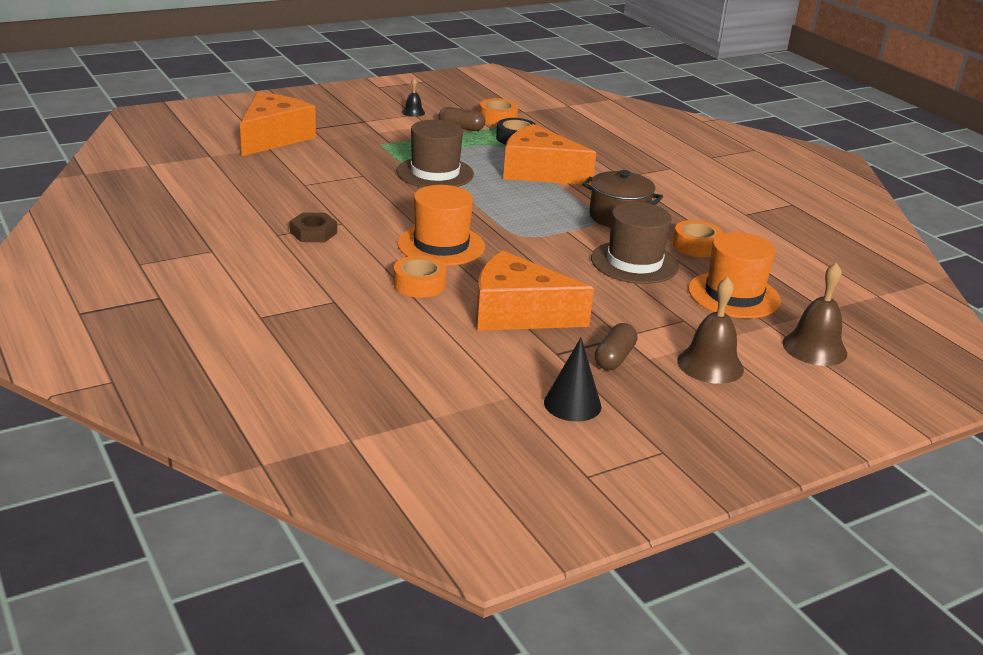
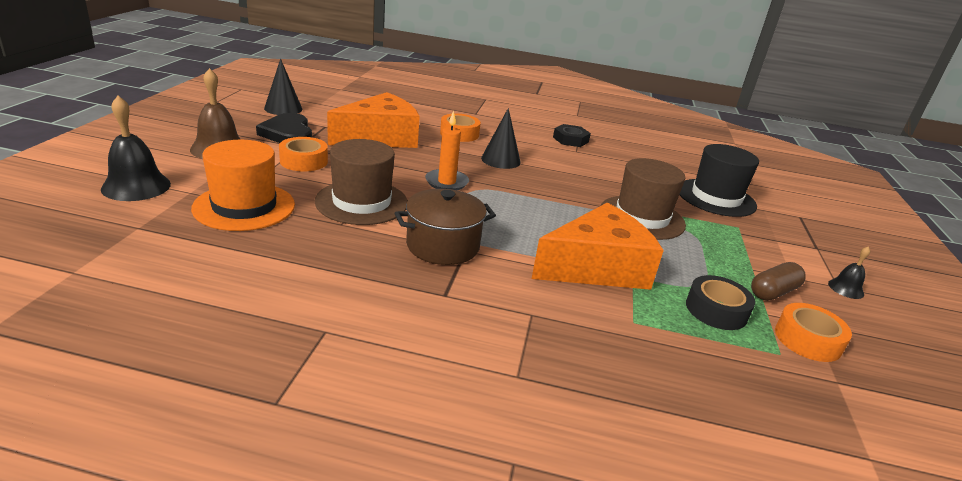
camera: 130 degrees right, 0 degrees up
(273, 138) = (777, 193): orange cheese -> none
(313, 233) = (570, 140): brown nut -> black nut
(336, 156) = (716, 198): none -> black hat
(441, 245) = (500, 160): orange hat -> black cone
(535, 249) = (446, 182): none -> orange candle
(614, 358) = (288, 133): brown capsule -> black heart
(696, 246) = (331, 246): orange tape -> orange tape (304, 161)
(814, 348) = (136, 186): brown bell -> black bell

